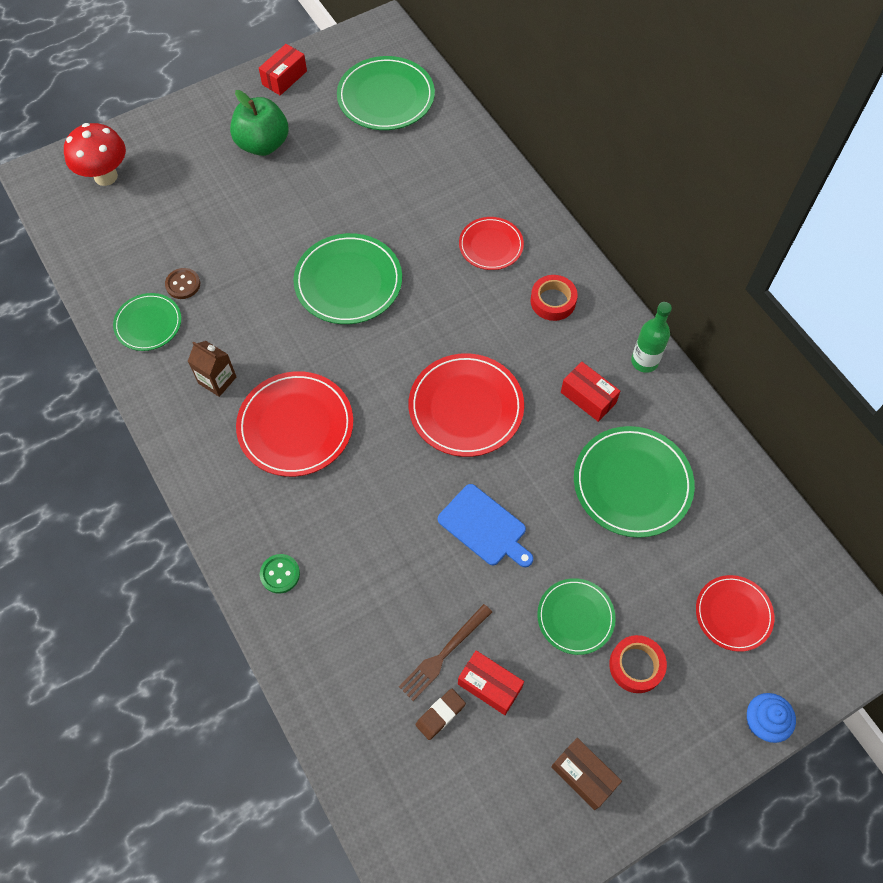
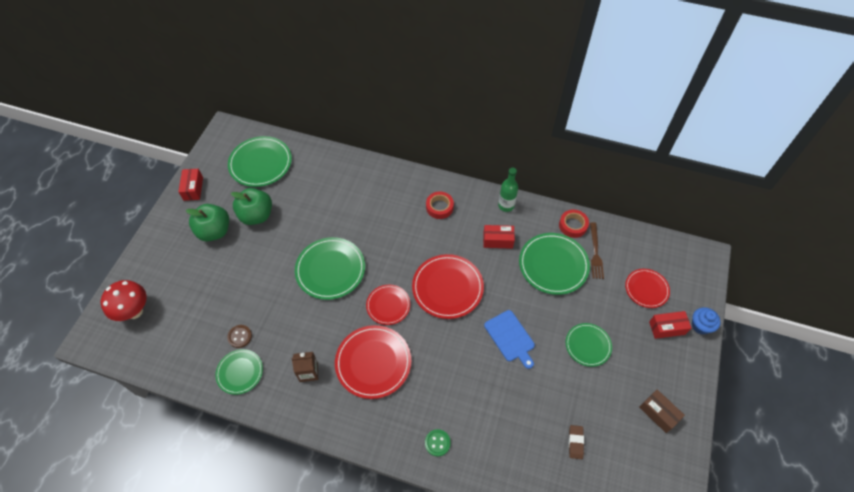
camera: 40 degrees left, 5 degrees down
(324, 158) = (256, 215): none -> green apple
(443, 654) = (550, 413): brown fork -> brown fork (595, 252)
(484, 527) = (510, 337): blue cutting board -> blue cutting board turned 60 degrees clockwise
(489, 685) = (583, 409): red box -> red box (667, 328)
(491, 245) = (385, 201): red plate -> red plate (388, 305)
(583, 775) = (658, 413): brown box -> brown box turned 45 degrees clockwise
(636, 666) = (632, 345): red tape -> red tape (573, 225)

